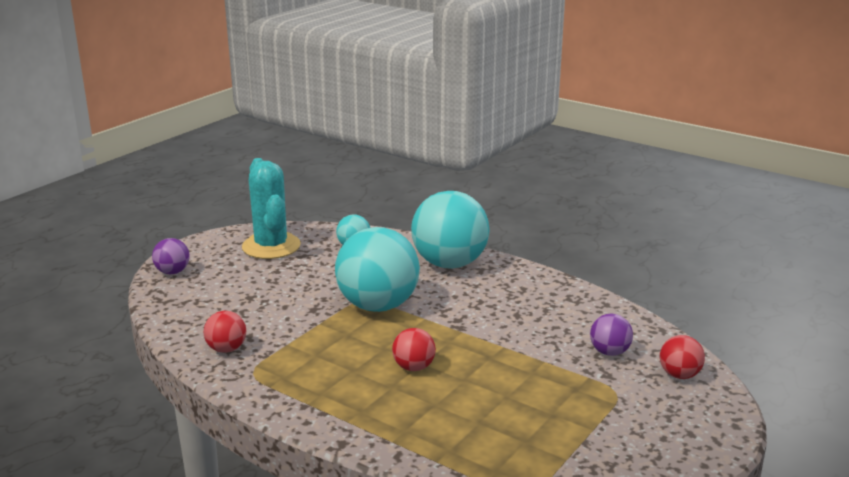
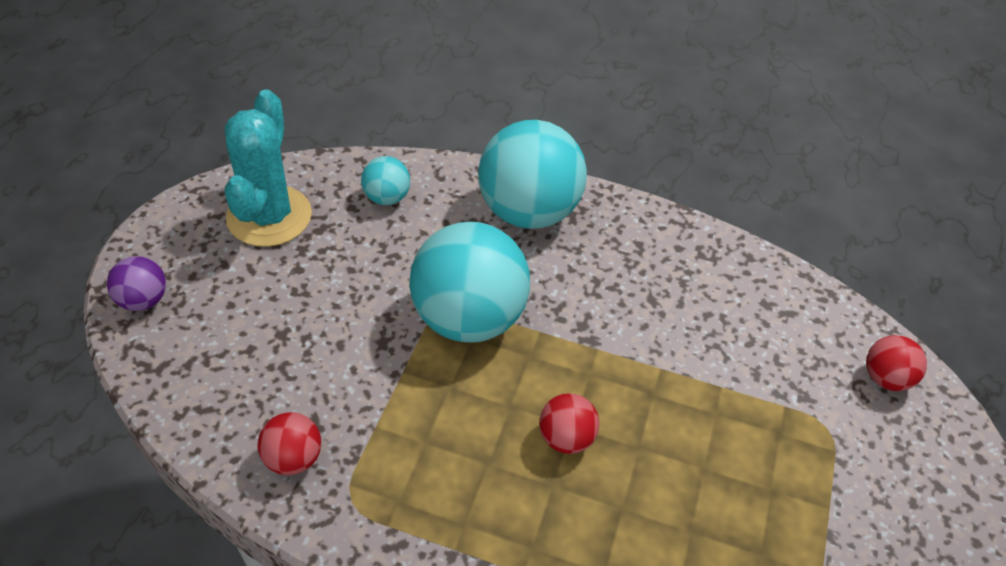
camera: 20 degrees left, 25 degrees up
(271, 246) = (269, 216): turquoise cactus -> turquoise cactus turned 45 degrees clockwise
(609, 352) = (790, 352): purple ball -> none

